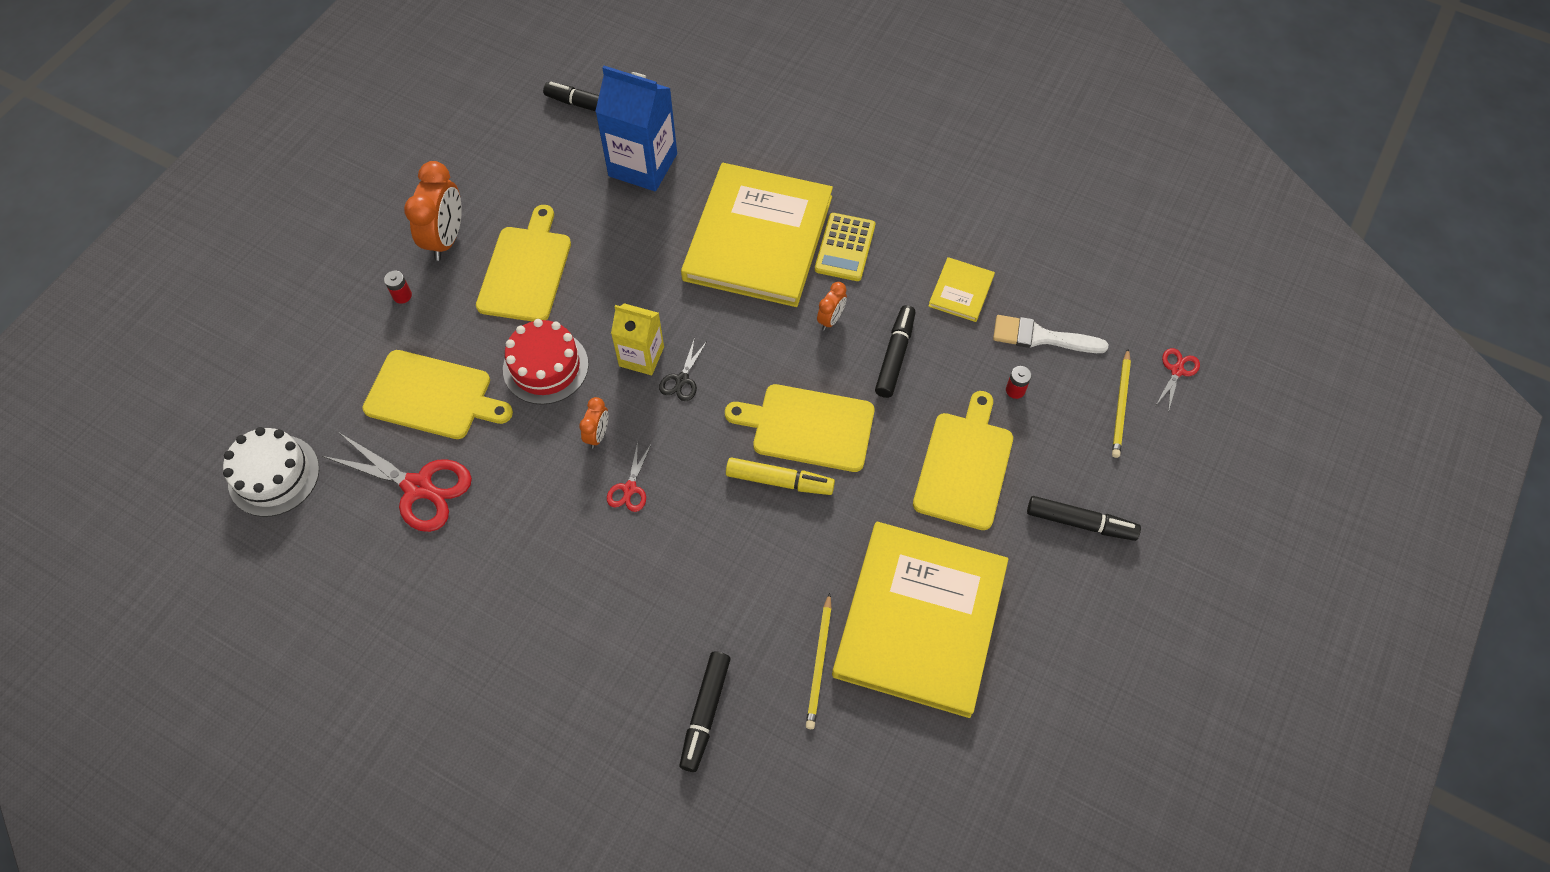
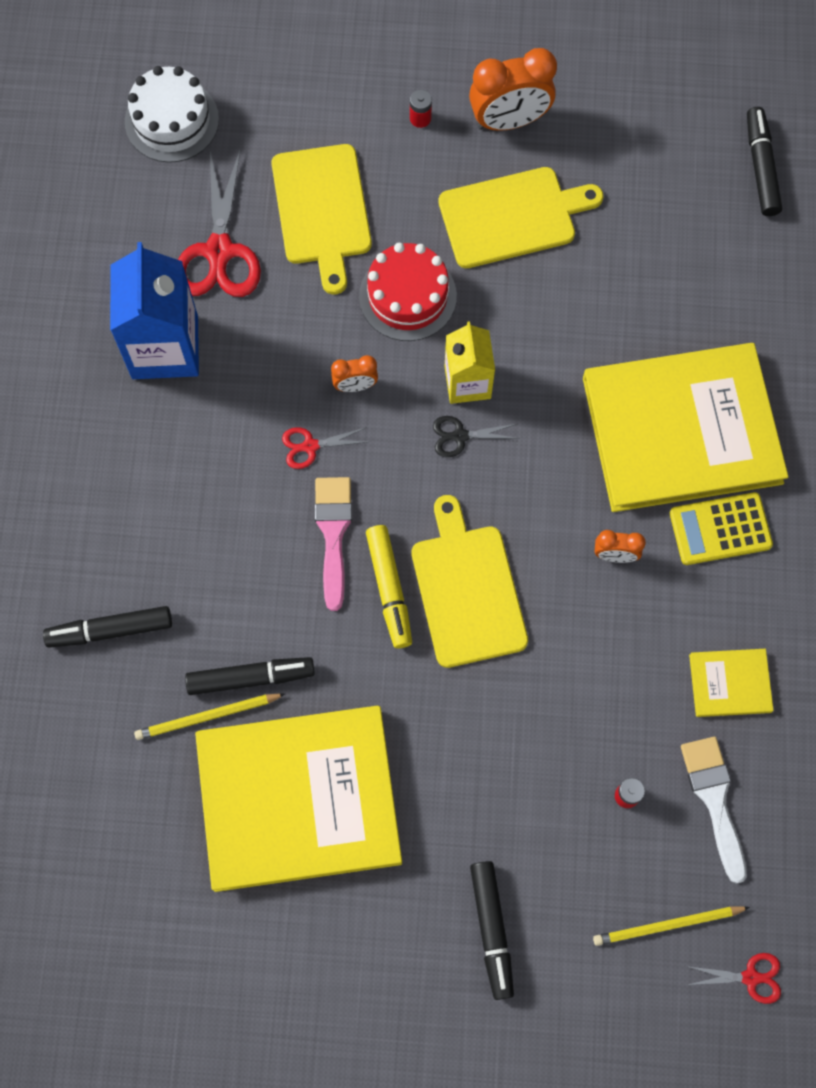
camera: 65 degrees right, 10 degrees up
(643, 165) = (713, 262): blue carton -> blue carton (165, 347)
(713, 502) = (333, 534): none -> pink brush
(895, 356) = (603, 644): black marker -> black marker (250, 678)
(964, 466) = (501, 775): yellow cutting board -> none

